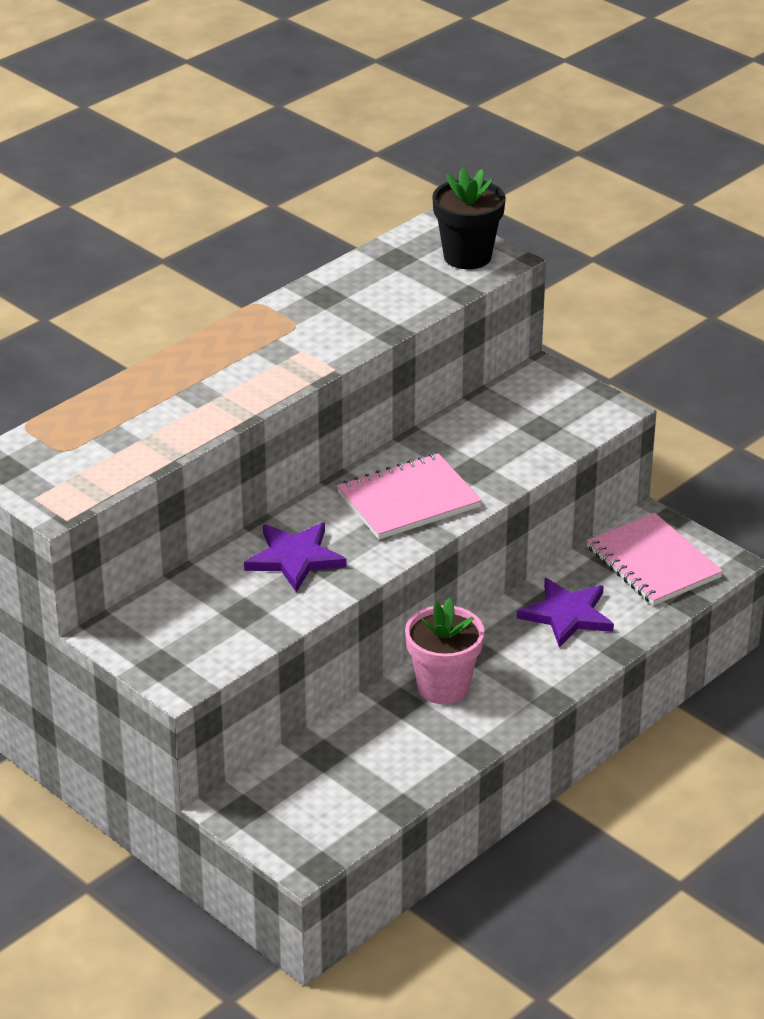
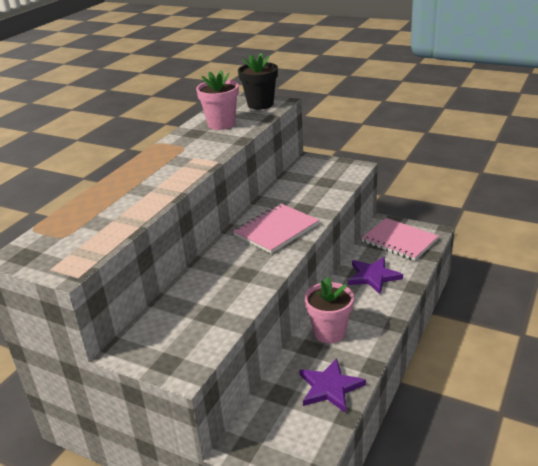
camera: 15 degrees left, 5 degrees down
(294, 558) = (226, 275): purple star -> purple star (330, 387)
(378, 287) = (221, 124): none -> pink flower pot

